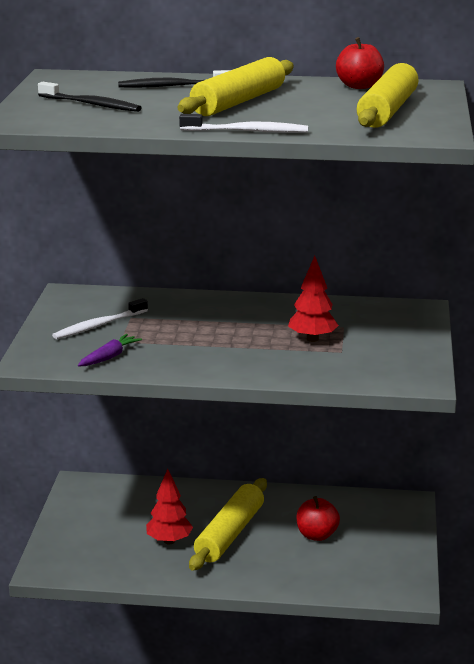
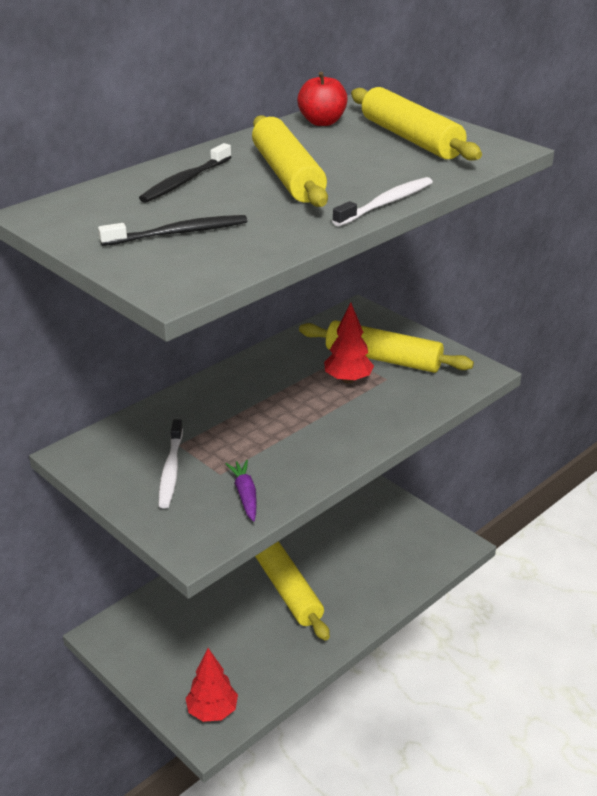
camera: 50 degrees left, 10 degrees up
(169, 541) = (257, 629): red tree -> red tree (212, 711)
(317, 535) = (342, 545): red apple -> none
(367, 340) = (383, 359): none -> yellow rolling pin

